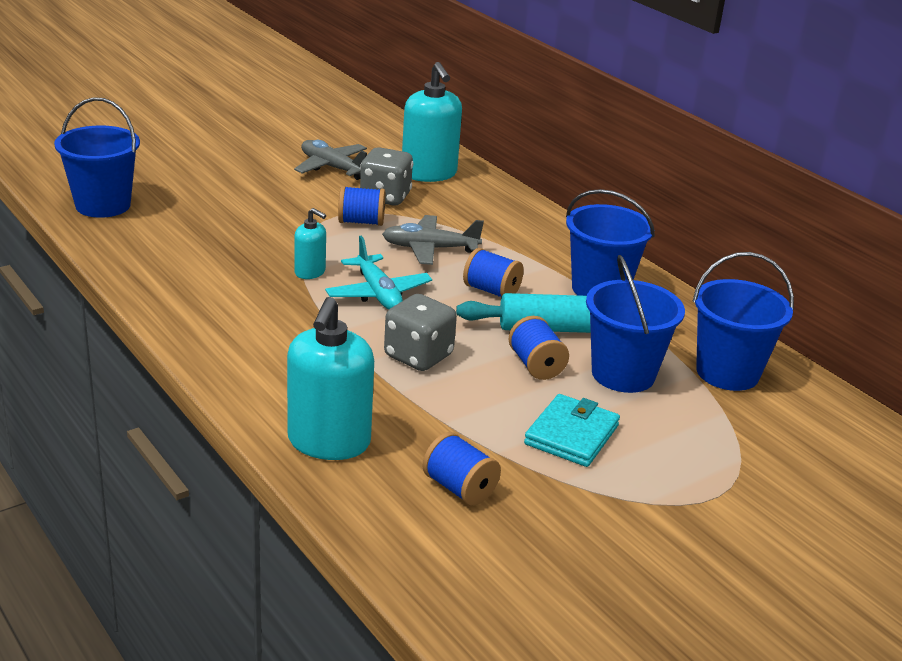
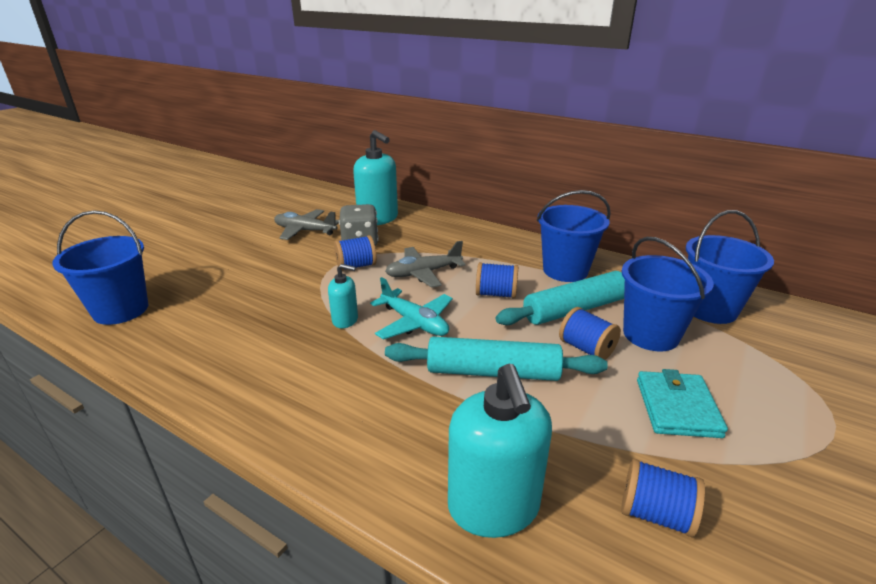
camera: 20 degrees left, 0 degrees up
(418, 356) = (493, 372): grey dice -> turquoise rolling pin

